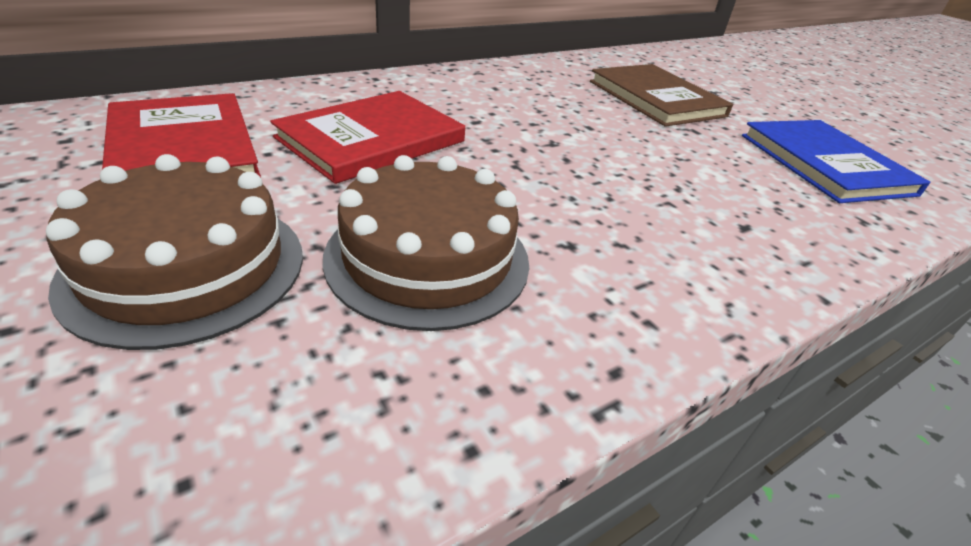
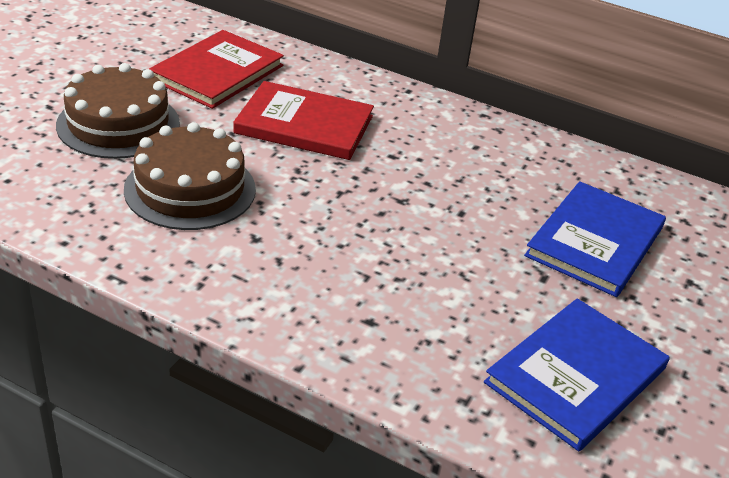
camera: 60 degrees right, 0 degrees up
(656, 98) = (595, 241): brown book -> blue book

